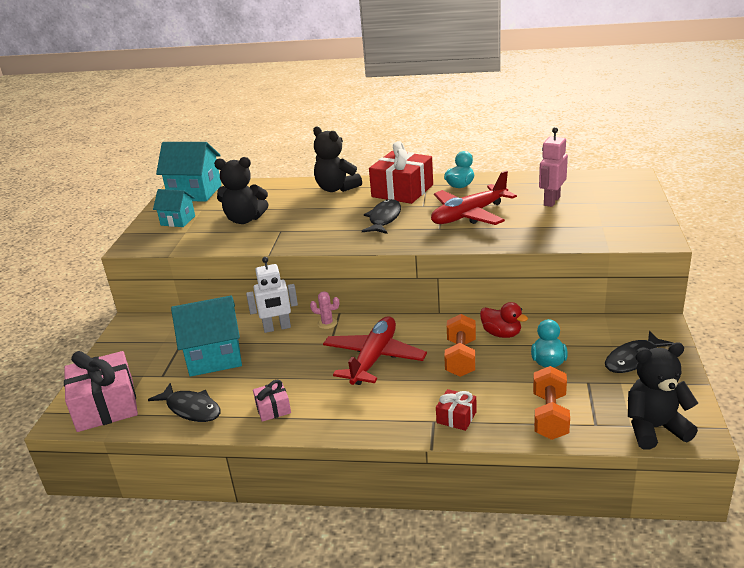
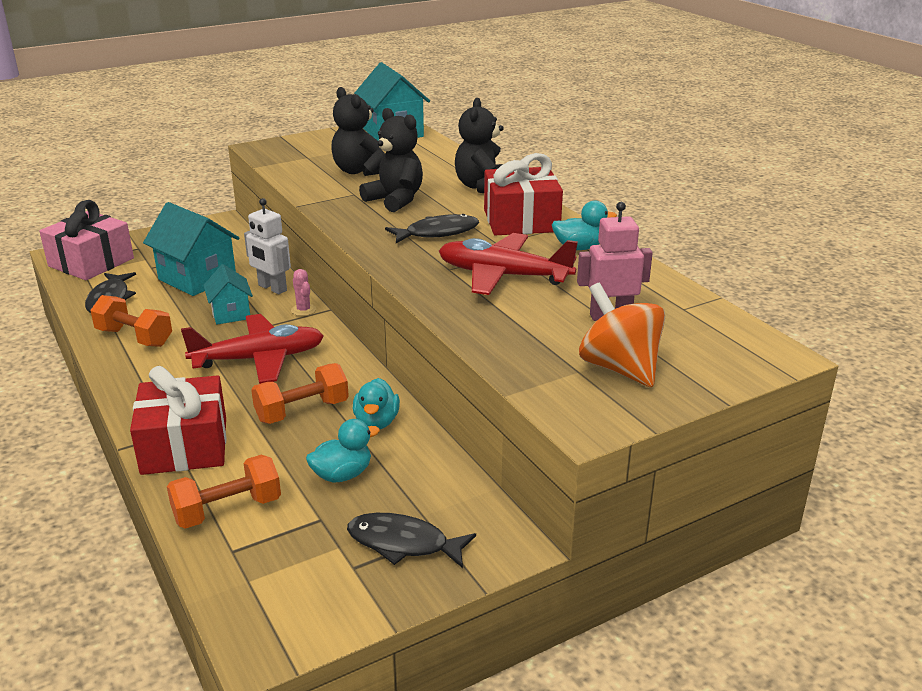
camera: 50 degrees right, 0 degrees up
(178, 221) = (326, 146): turquoise house -> turquoise house (231, 313)
(273, 408) = (134, 337): pink gift -> orange dumbbell
(456, 417) = (184, 446): red gift -> red gift, size x2.07
(501, 334) = (376, 422): red duck -> turquoise duck
(609, 215) = (619, 368): none -> orange spinning top
(654, 428) = (253, 603): black teddy bear -> black teddy bear (395, 200)

